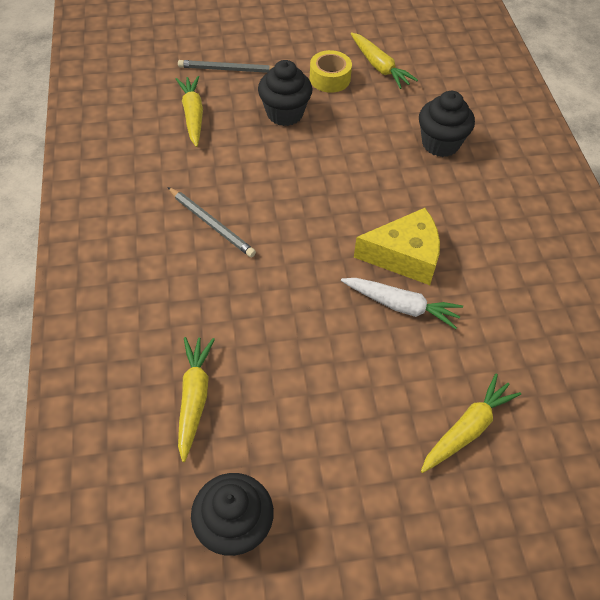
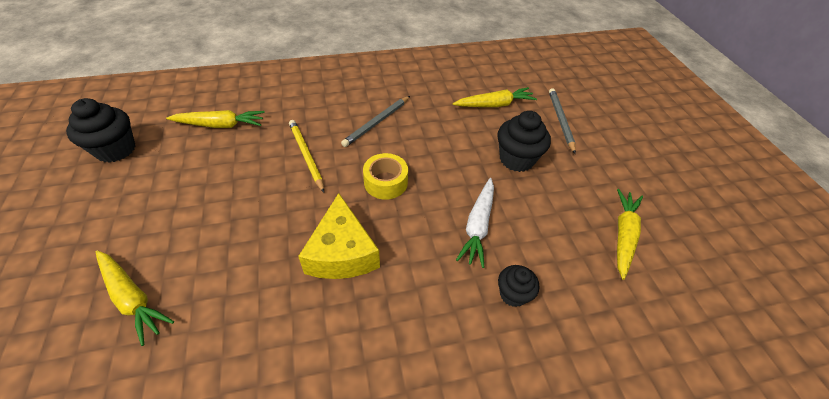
camera: 85 degrees right, 5 degrees down
(265, 293) = (306, 156): none -> yellow pencil
(329, 79) = (581, 191): yellow tape -> yellow tape (385, 182)
(379, 67) = (623, 235): yellow carrot -> yellow carrot turned 150 degrees clockwise
(401, 306) = (281, 248): white carrot -> white carrot (478, 226)
(440, 144) = (513, 294): black cupcake -> black cupcake, size x0.61

